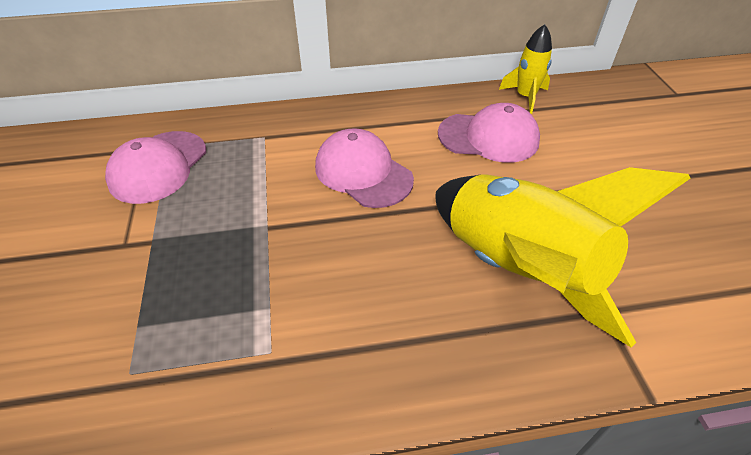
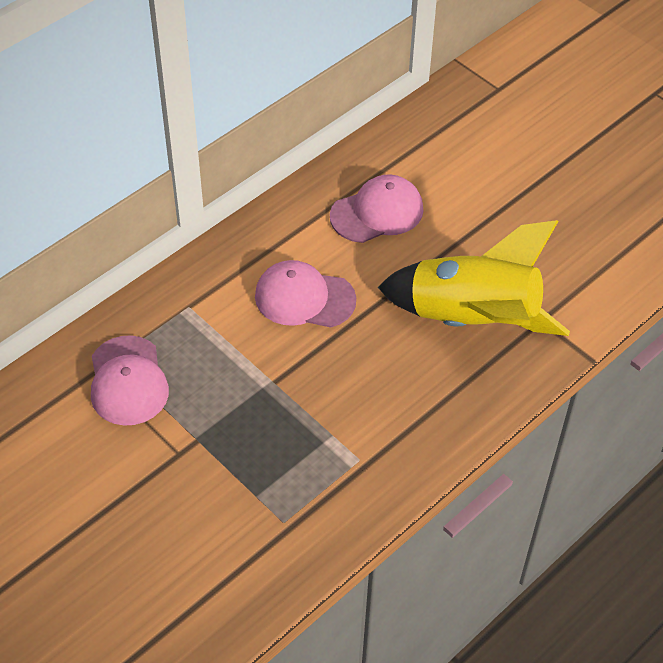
camera: 35 degrees left, 5 degrees up
(525, 97) = (378, 152): yellow rocket -> none

